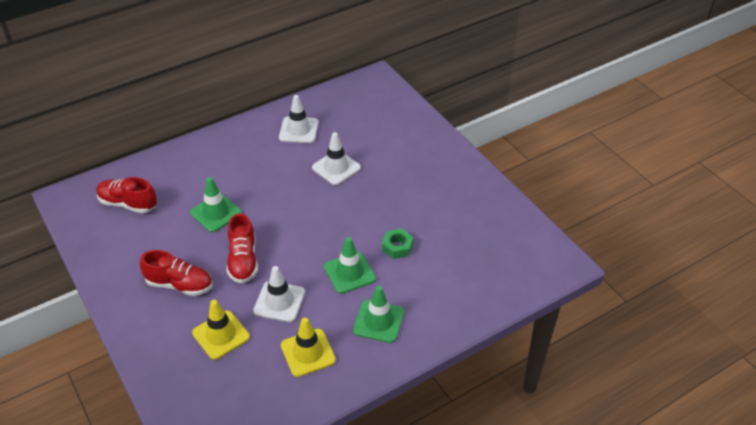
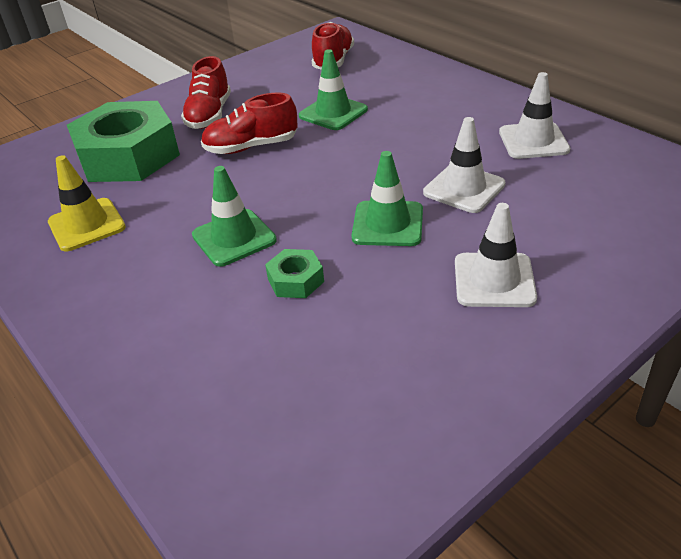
camera: 85 degrees right, 5 degrees down
(221, 335) = (129, 156): yellow traffic cone -> green nut
(279, 302) = (179, 187): white traffic cone -> white traffic cone (494, 280)
(378, 321) = (133, 282): green traffic cone -> green traffic cone (387, 224)

